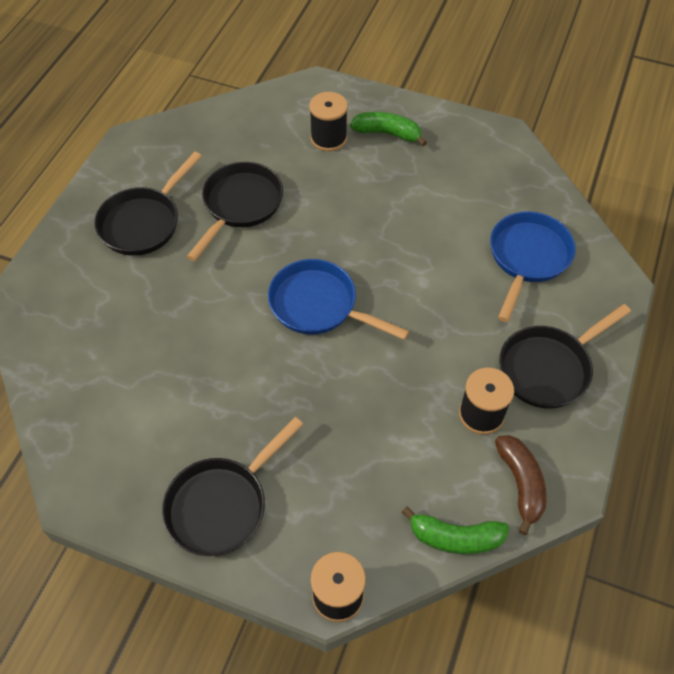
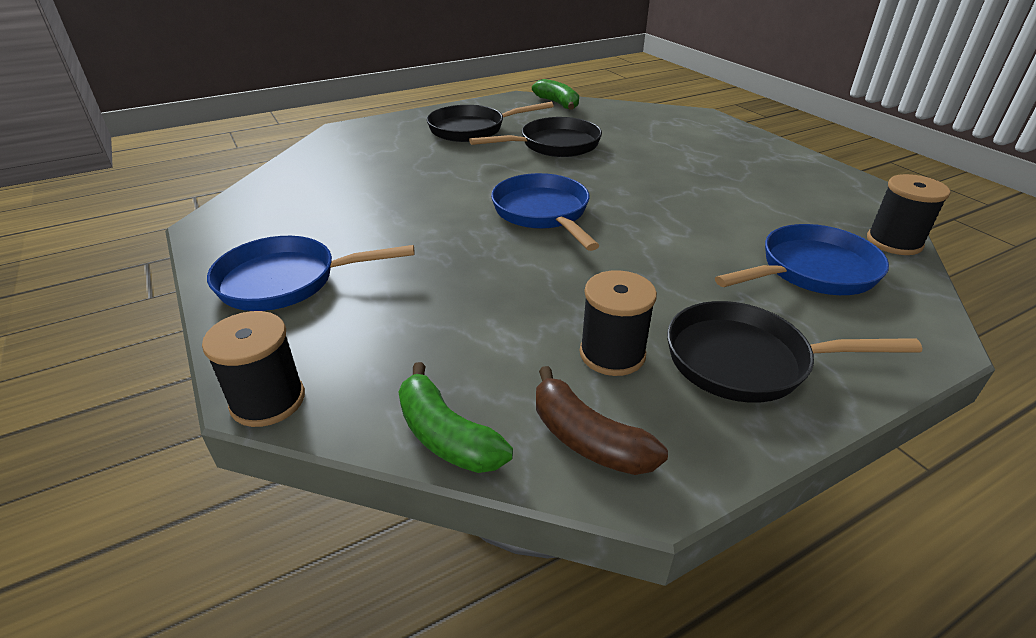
camera: 40 degrees right, 20 degrees down
(222, 505) = (286, 281): black pan -> blue pan
(328, 138) = (677, 139): black spool -> black spool (894, 242)
(387, 134) = (738, 153): green banana -> green banana (558, 103)
(520, 484) = (587, 439): brown banana -> brown banana turned 105 degrees clockwise

